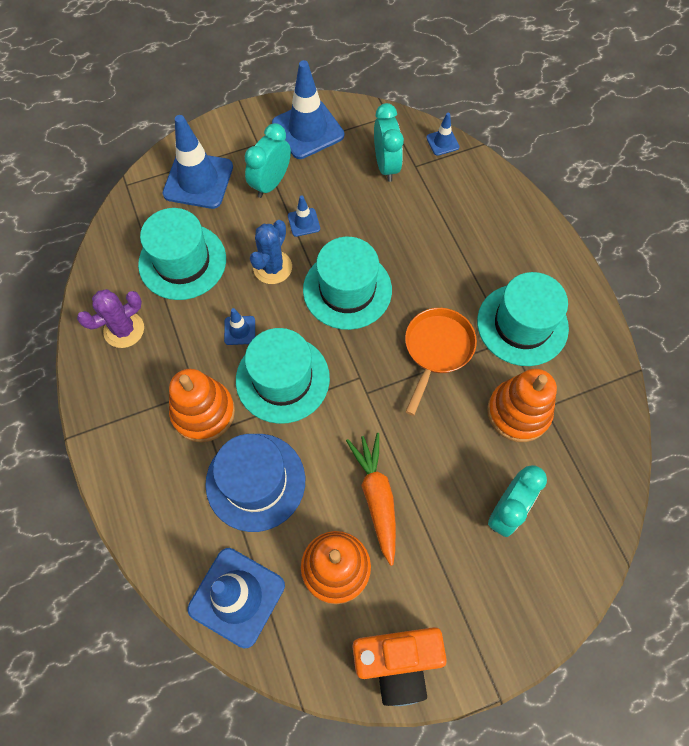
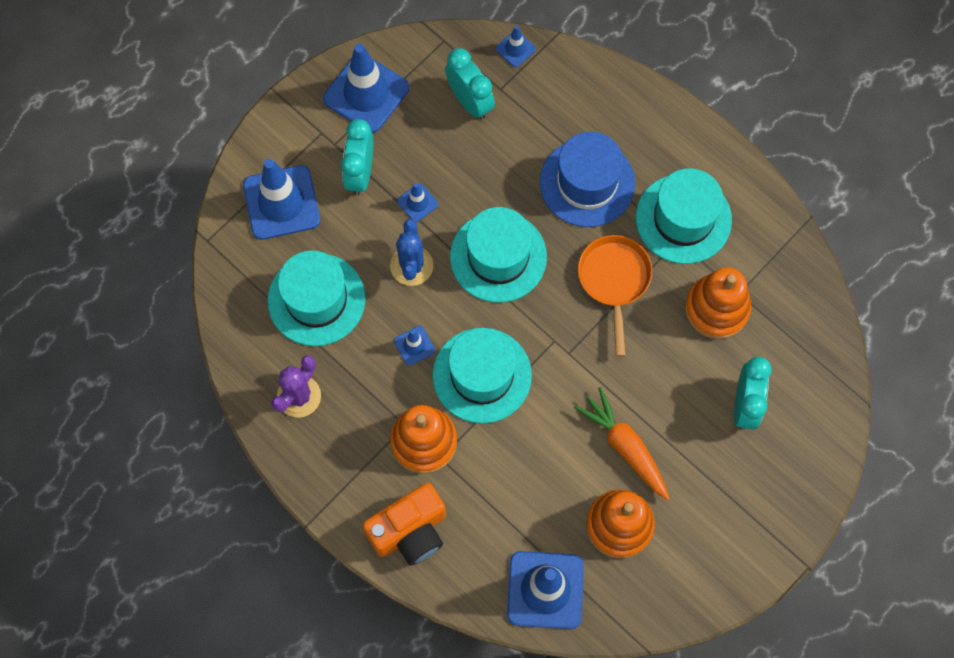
camera: 25 degrees left, 5 degrees up
(255, 481) = (508, 483): blue hat -> blue hat (587, 182)
(397, 662) = (709, 578): orange camera -> orange camera (410, 531)

